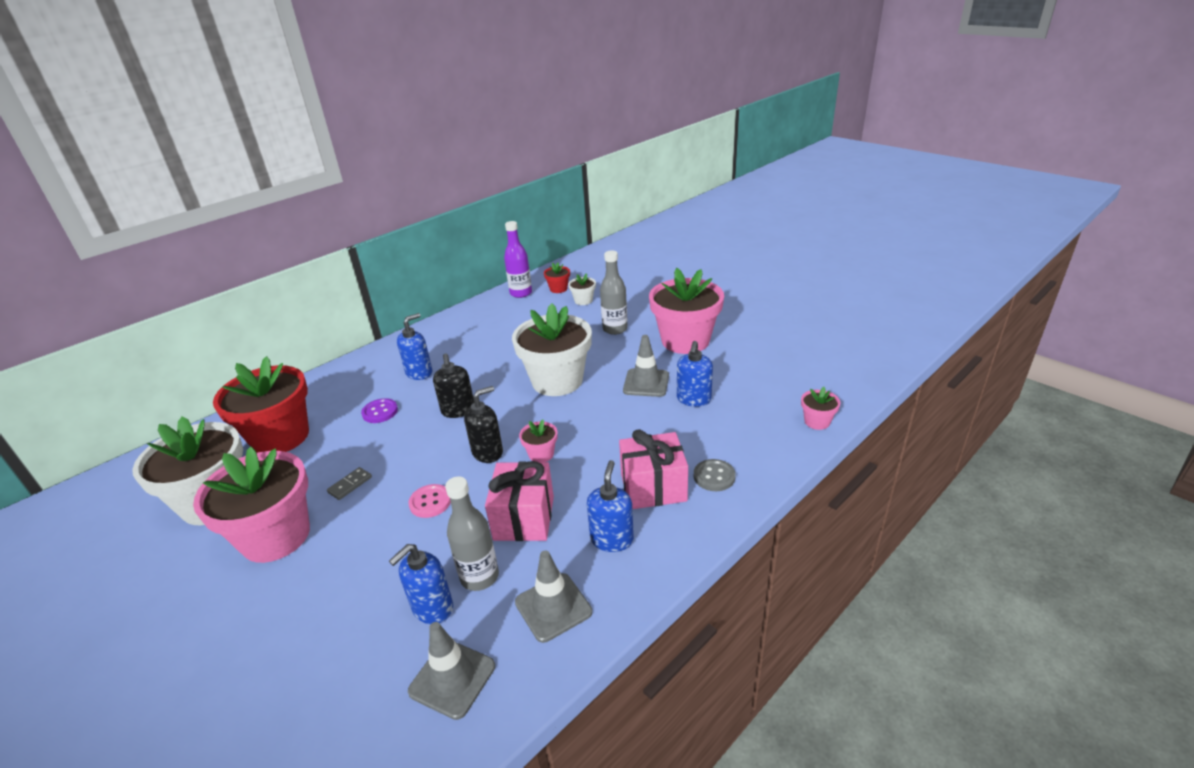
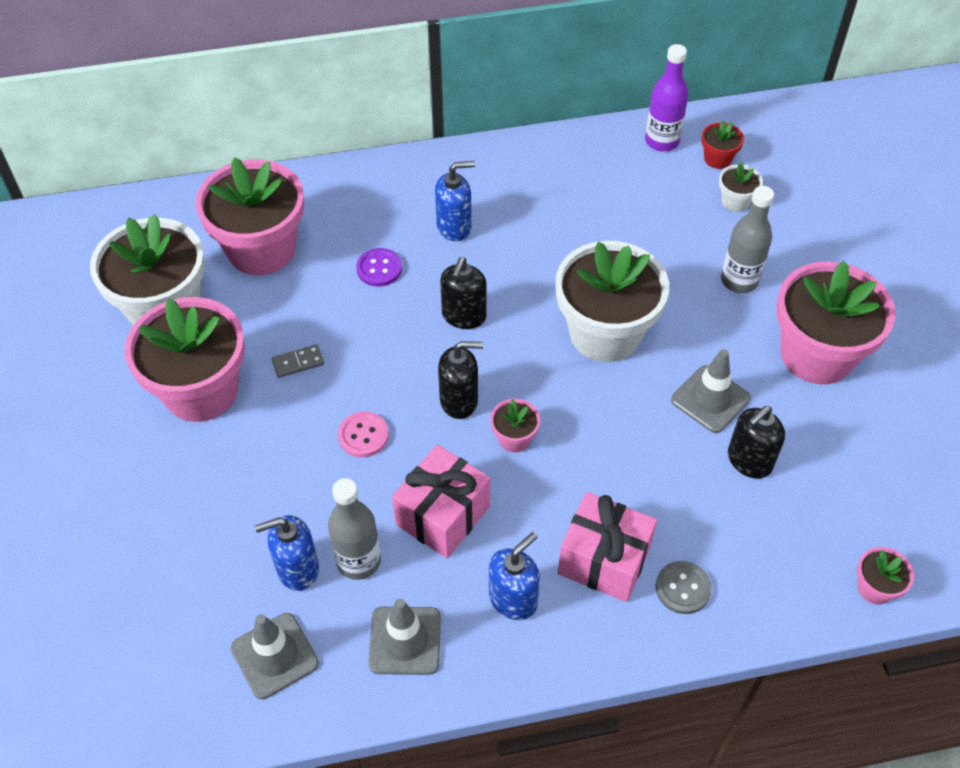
camera: 30 degrees right, 20 degrees up
(280, 437) = (261, 249): red flower pot -> pink flower pot
(693, 399) = (749, 461): blue soap dispenser -> black soap dispenser

